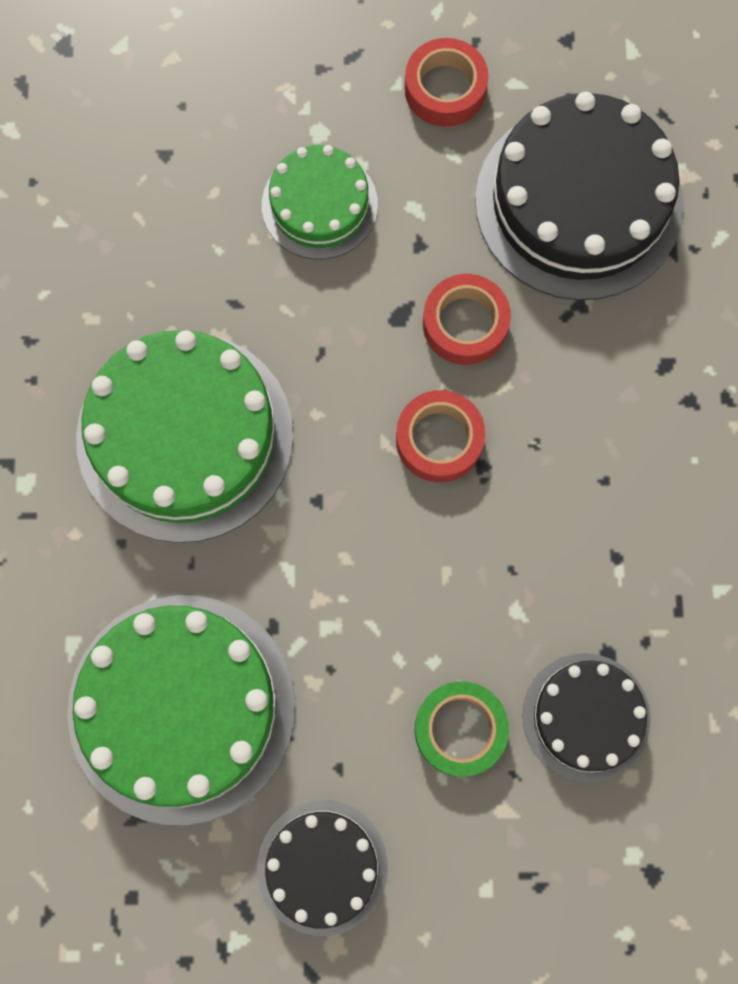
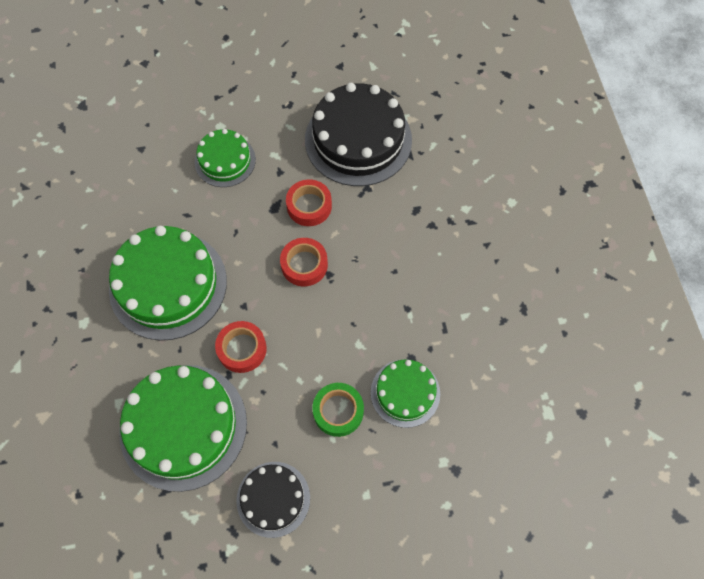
camera: 10 degrees left, 10 degrees down
(445, 89) = (282, 97): red tape -> red tape (242, 349)
(586, 717) = (405, 393): black cake -> green cake

